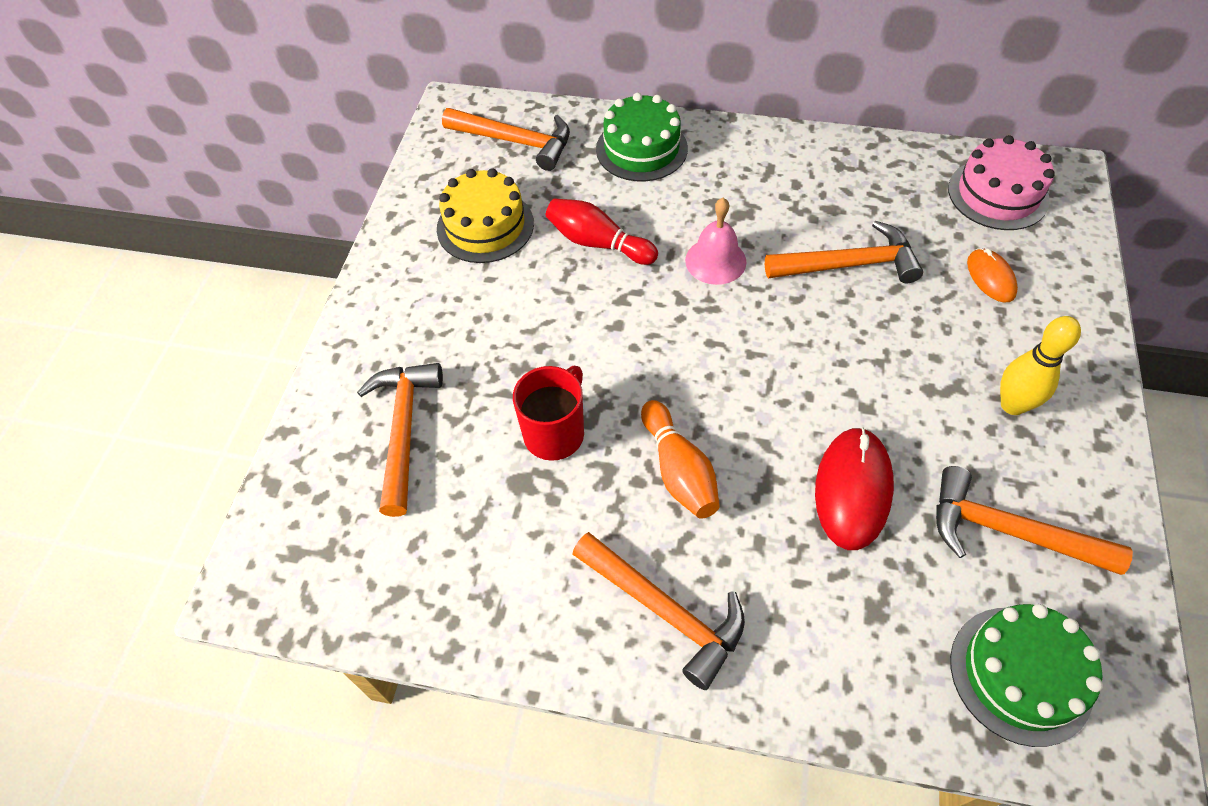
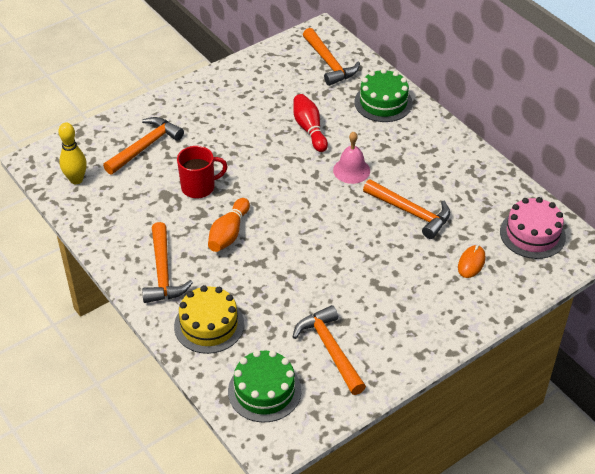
camera: 40 degrees right, 10 degrees down
(485, 226) = (270, 91): yellow cake -> yellow cake (209, 325)
(852, 489) = (288, 289): red mouse -> none
(1012, 405) = (402, 313): yellow bowling pin -> yellow bowling pin (76, 179)

